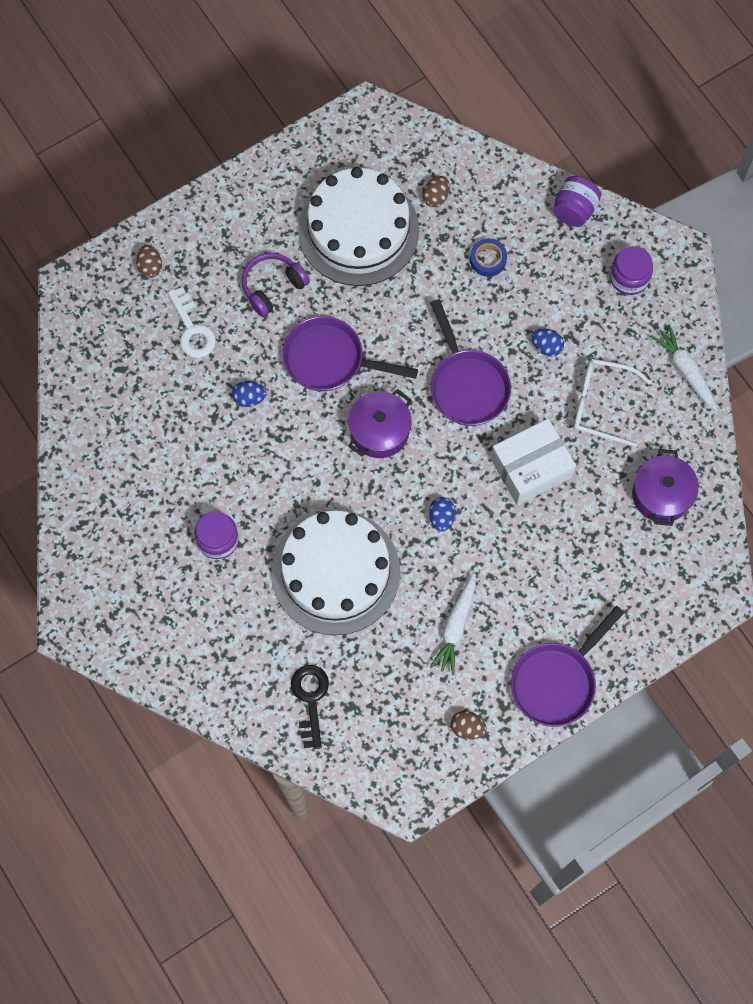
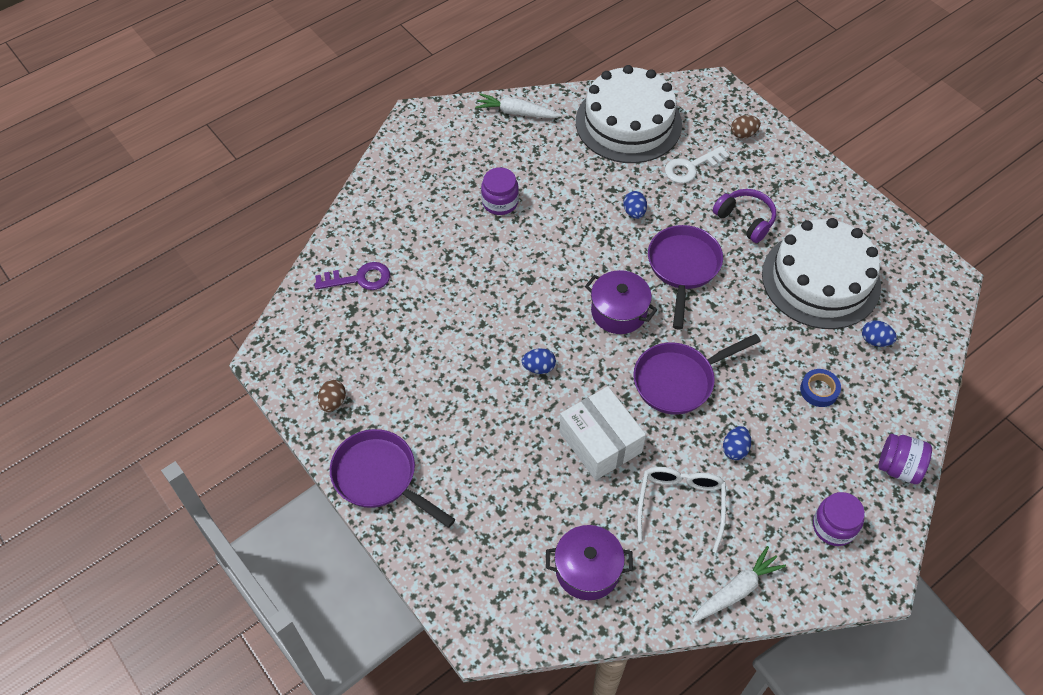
camera: 85 degrees right, 15 degrees down
(310, 699) = (359, 279): black key -> purple key
(335, 572) = (477, 288): white cake -> white cake (628, 123)
(436, 197) = (875, 340): brown egg -> blue egg
(455, 627) = (431, 386): white carrot -> white carrot (516, 112)

